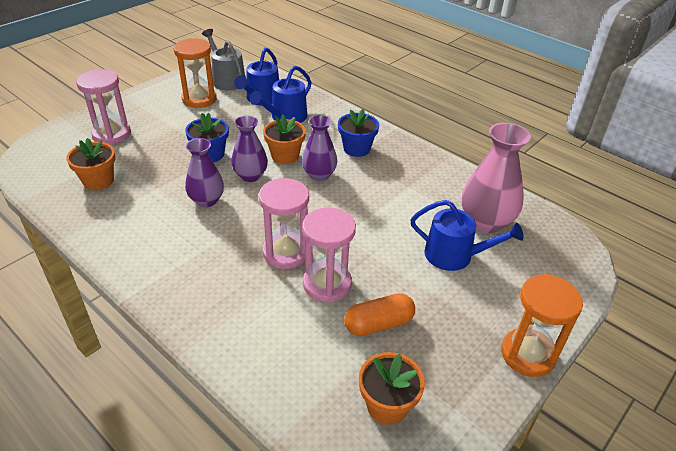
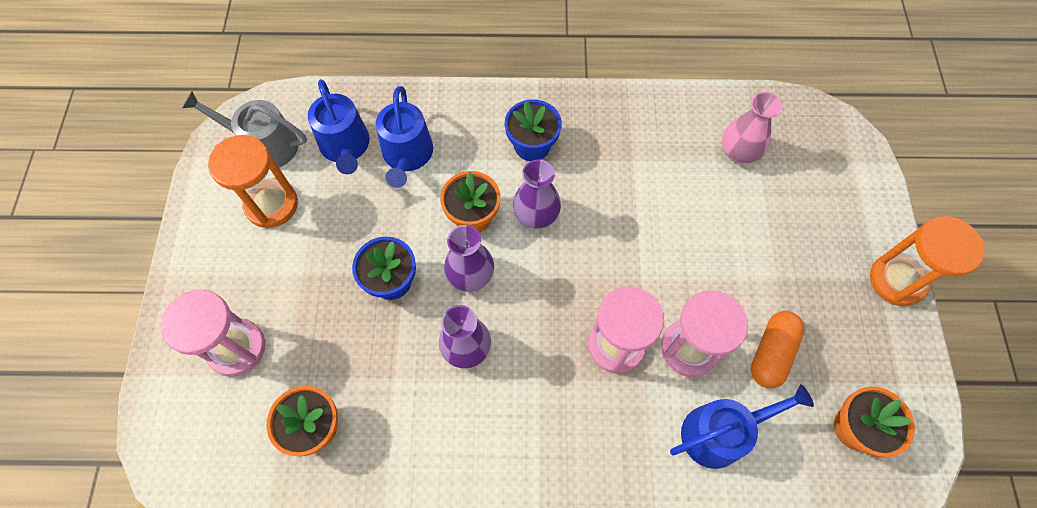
camera: 40 degrees left, 25 degrees up
(454, 255) = (752, 218): blue watering can -> blue watering can (720, 432)
(486, 222) = (738, 152): pink vase -> pink vase, size x0.65

